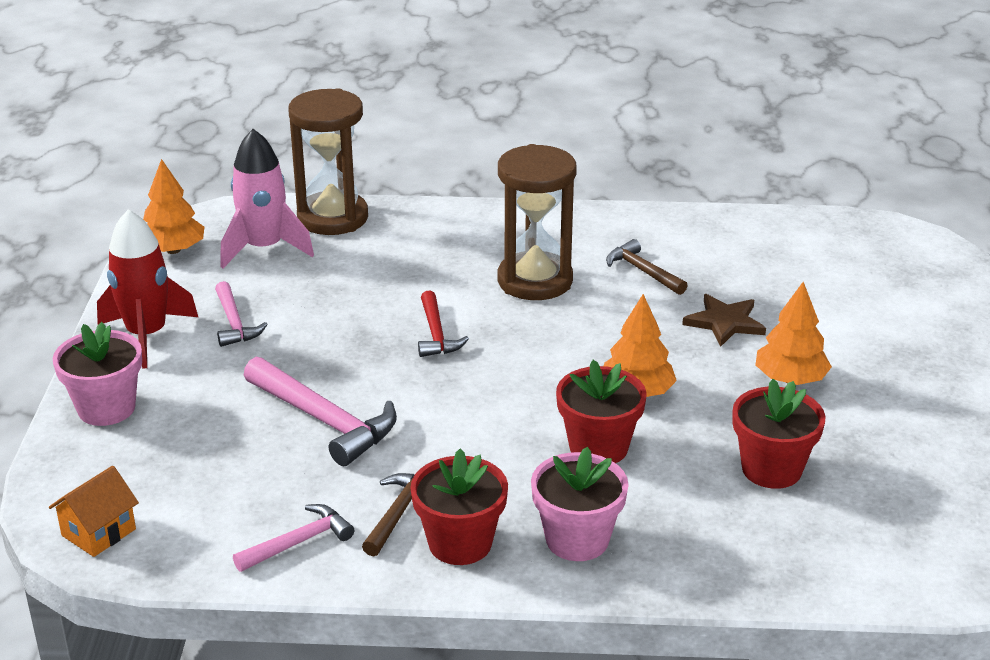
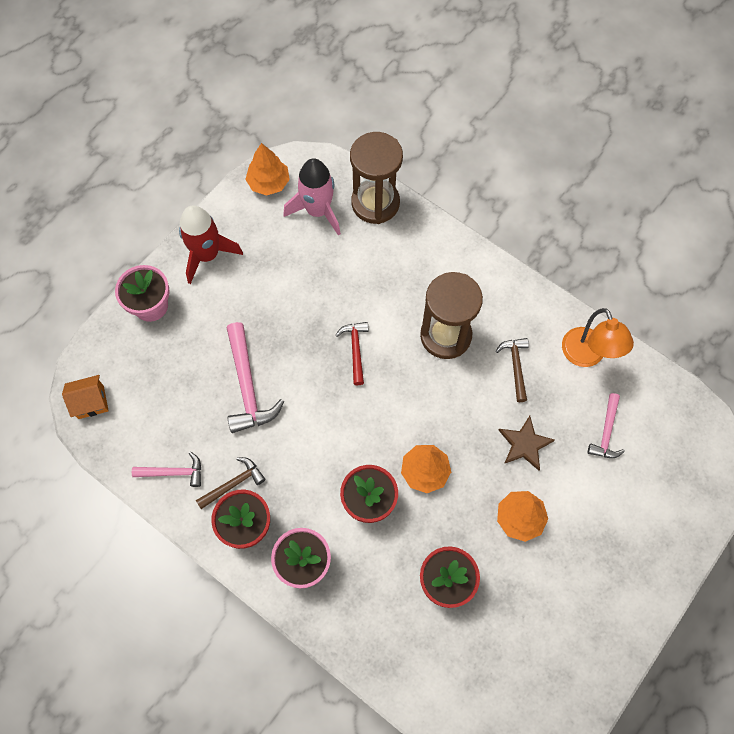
camera: 35 degrees right, 35 degrees up
(234, 323) = (257, 272): pink hammer -> pink hammer (606, 432)
(436, 334) = (355, 350): red hammer -> red hammer turned 150 degrees clockwise
(710, 234) = (587, 356): none -> orange lamp

